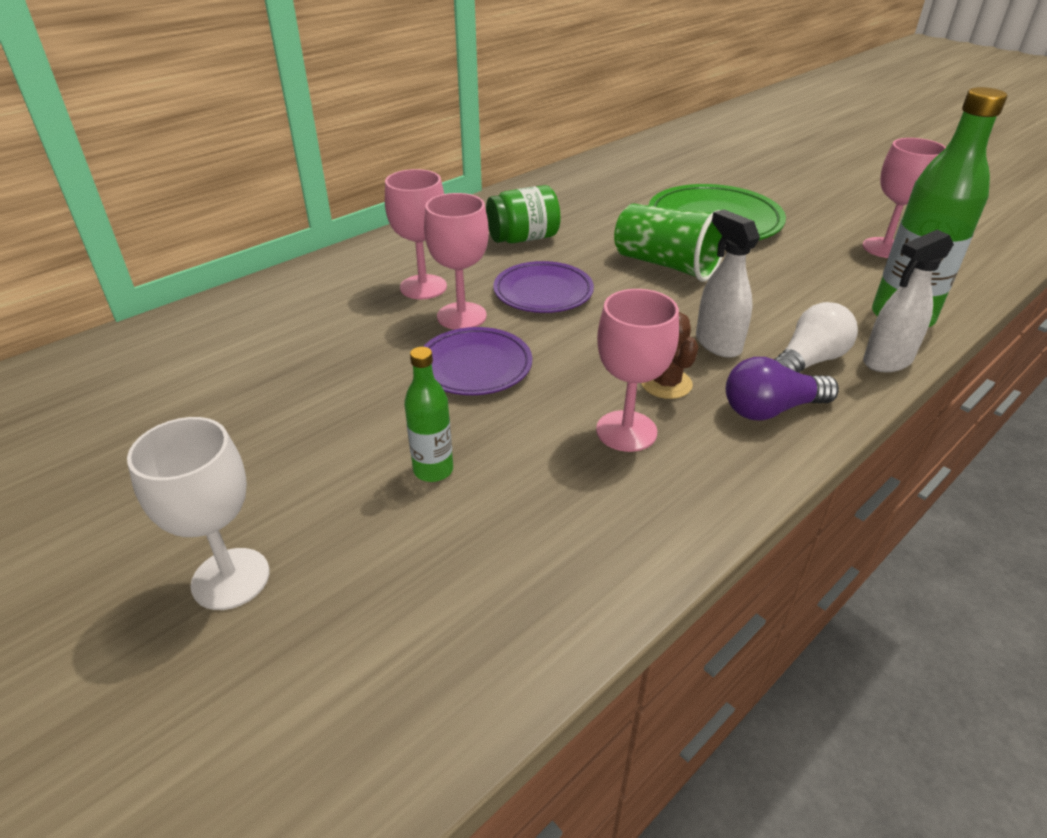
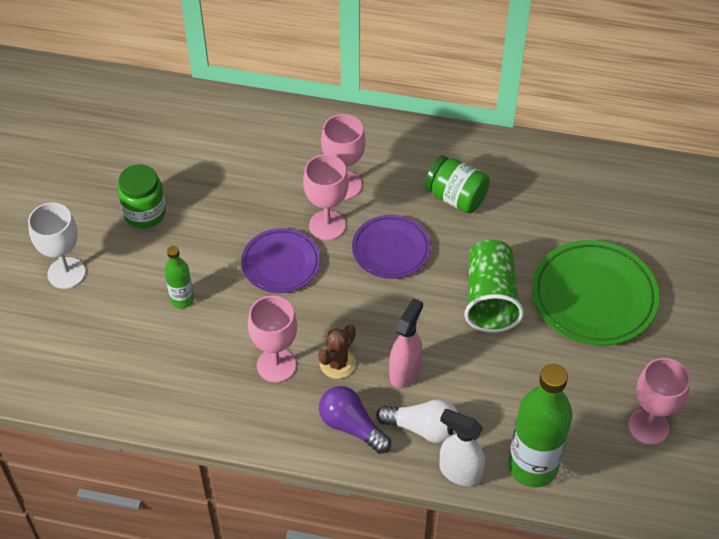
camera: 55 degrees right, 15 degrees up
(247, 443) = (145, 213): none -> green jar
(717, 344) = (405, 371): white spray bottle -> pink spray bottle

